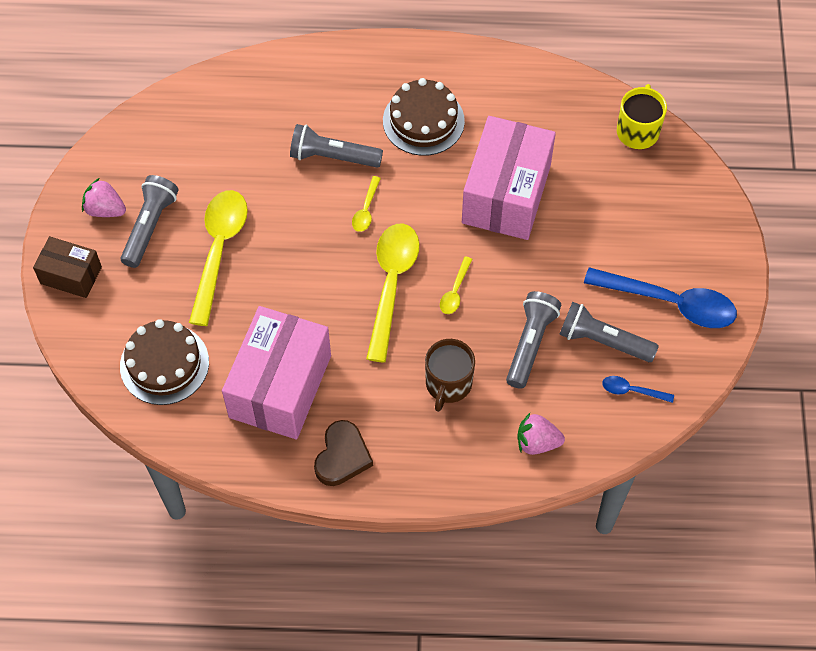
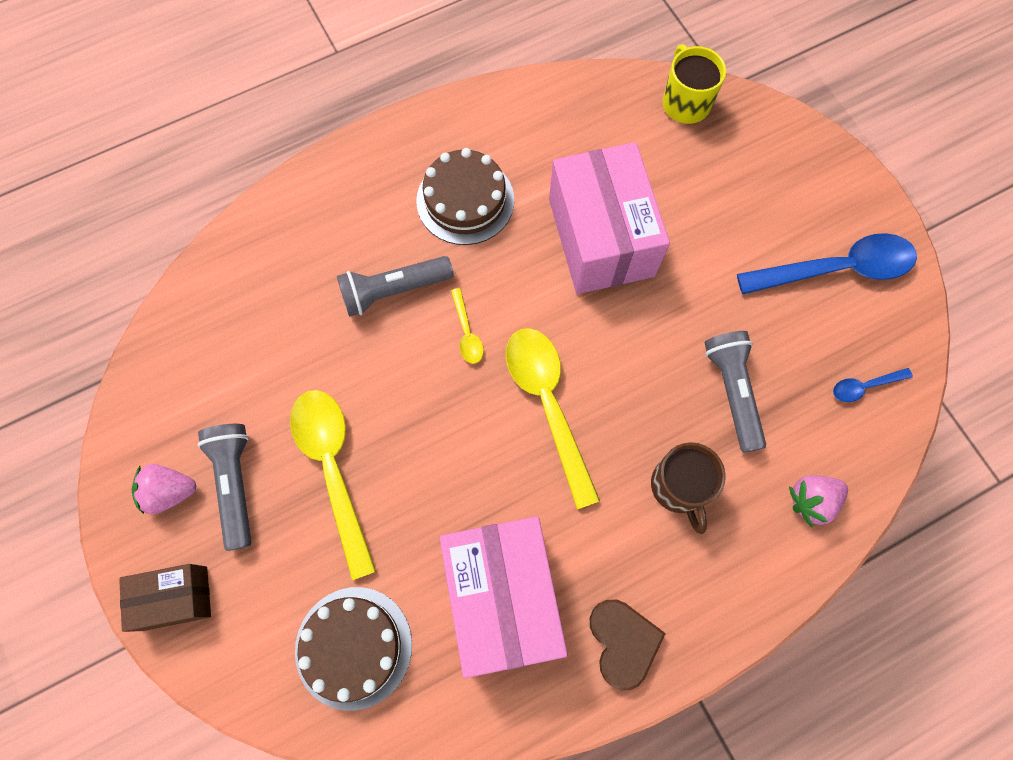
camera: 30 degrees left, 10 degrees up
(455, 291) = (618, 375): yellow spoon -> none
(603, 341) = (801, 347): grey flashlight -> none

